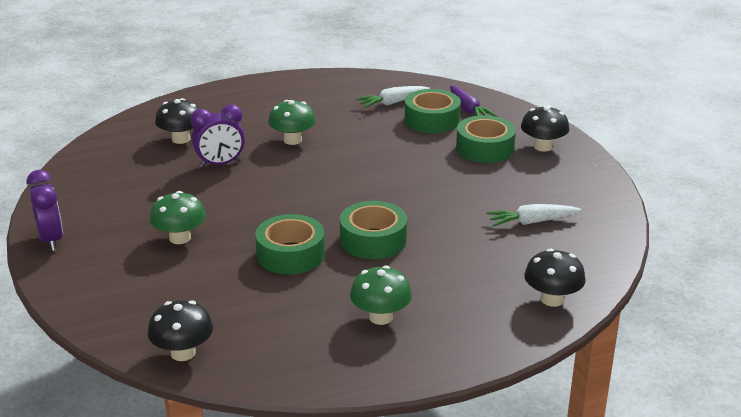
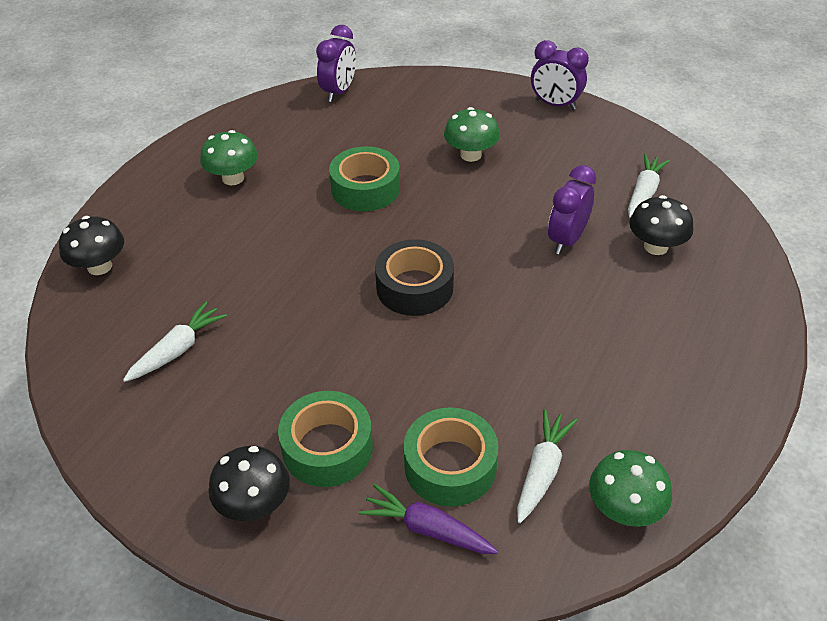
camera: 140 degrees right, 15 degrees up
(127, 162) = (644, 192): none -> white carrot
(183, 353) = (339, 92): black mushroom -> purple clock
(292, 140) = (554, 316): green mushroom -> green mushroom (624, 509)
(347, 185) = (414, 287): none -> black tape
(373, 240) = (314, 239): green tape -> none

